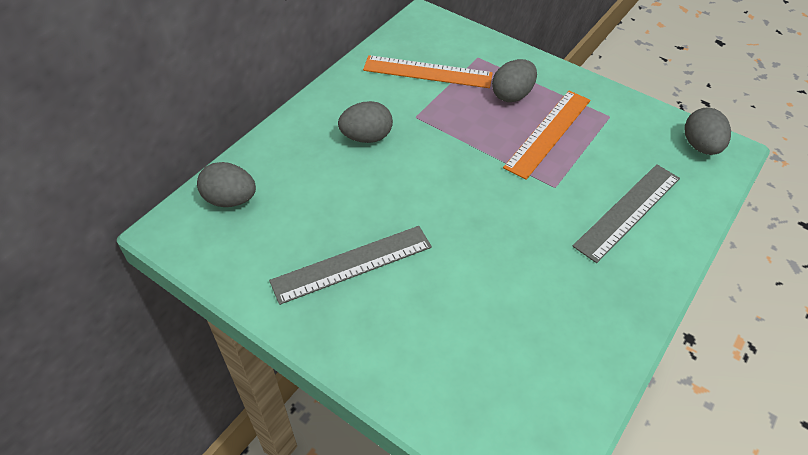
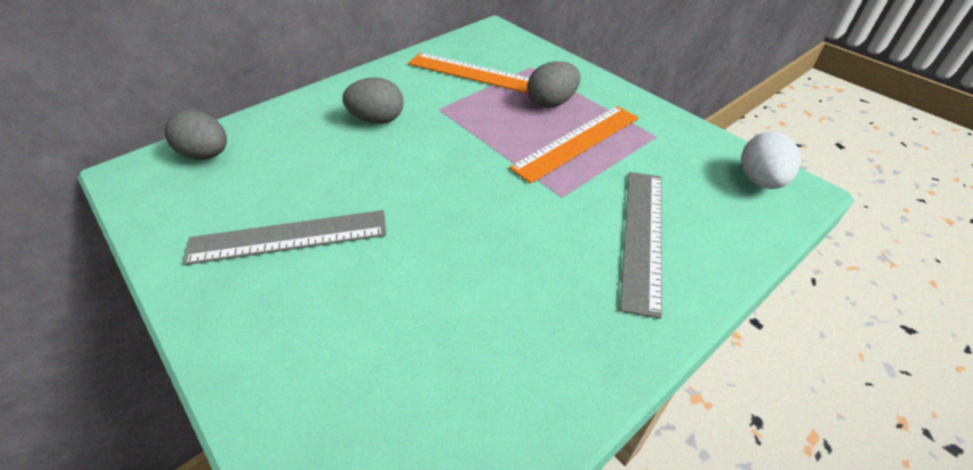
camera: 15 degrees right, 5 degrees down
(628, 211) = (643, 236): grey ruler -> grey ruler turned 45 degrees counterclockwise
(700, 146) = (760, 180): grey egg -> white egg

